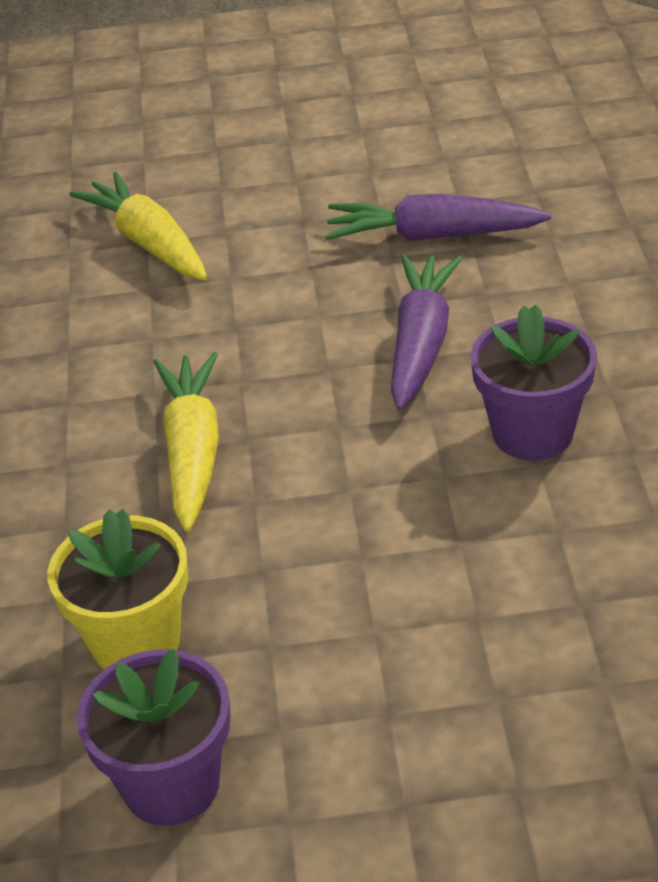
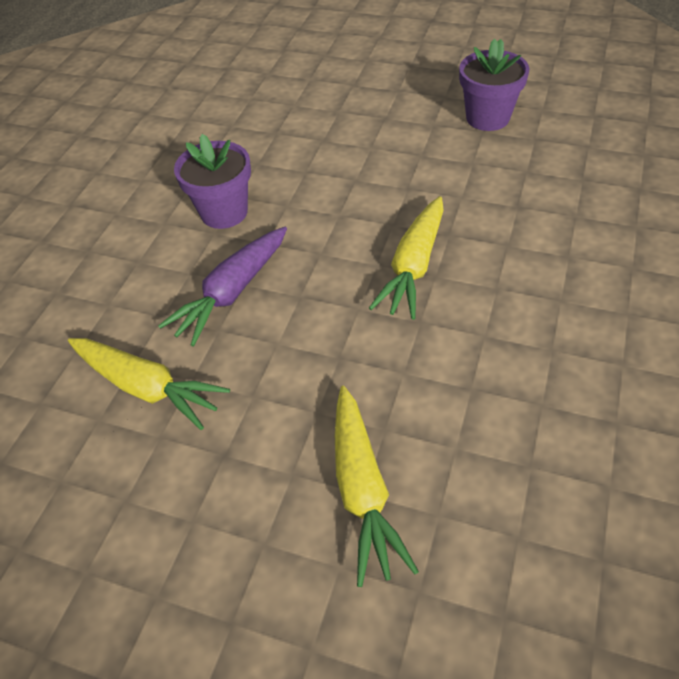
camera: 155 degrees left, 10 degrees up
(136, 642) = (485, 174): yellow flower pot -> none
(432, 236) = (148, 387): purple carrot -> yellow carrot

